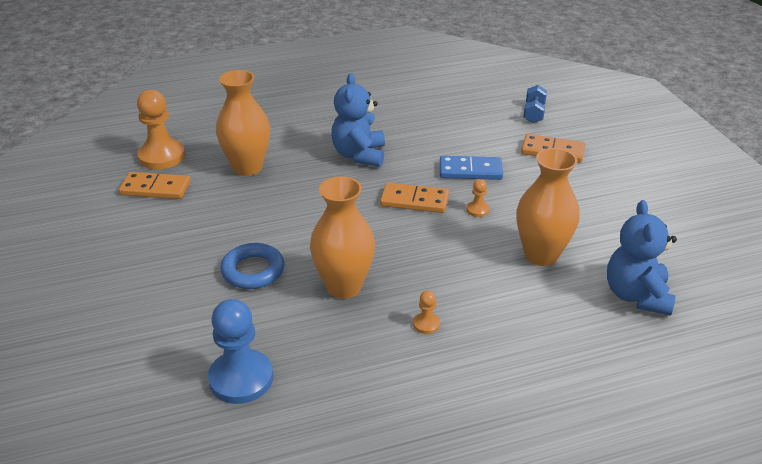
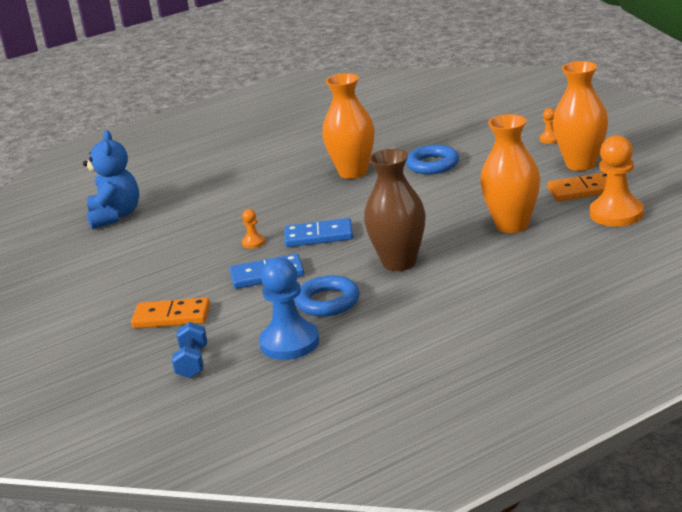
camera: 170 degrees right, 10 degrees down
(241, 378) = (394, 124): blue pawn -> blue pawn (289, 343)
(359, 155) = (399, 262): blue teddy bear -> brown vase
(414, 201) = (319, 236): orange domino -> blue domino
(426, 324) = (280, 169): orange pawn -> orange pawn (549, 139)
(428, 135) = (327, 302): none -> blue ring
(541, 255) = (191, 223): orange vase -> orange vase (581, 164)

